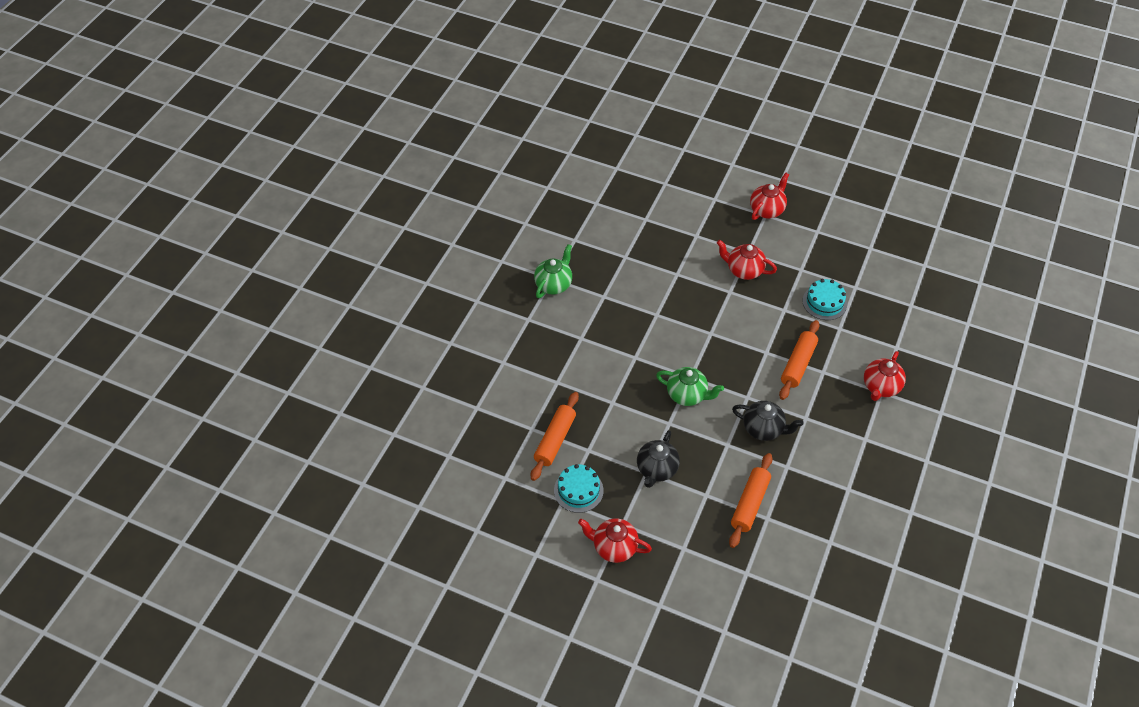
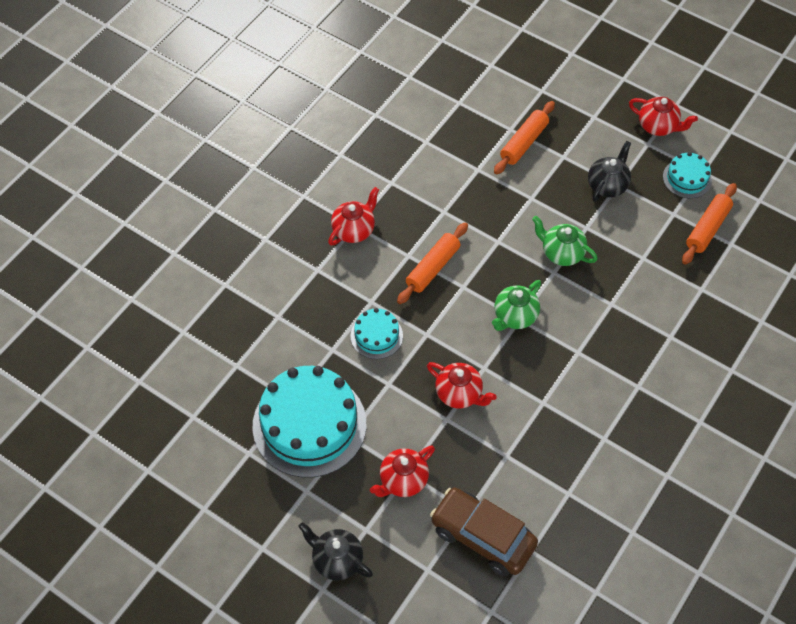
camera: 170 degrees left, 5 degrees up
(554, 284) = (698, 412): green teapot -> green teapot (514, 316)
(700, 186) = (482, 537): none -> brown car
(763, 429) = (490, 207): black teapot -> black teapot (337, 560)
(849, 234) = (309, 424): none -> turquoise cake

